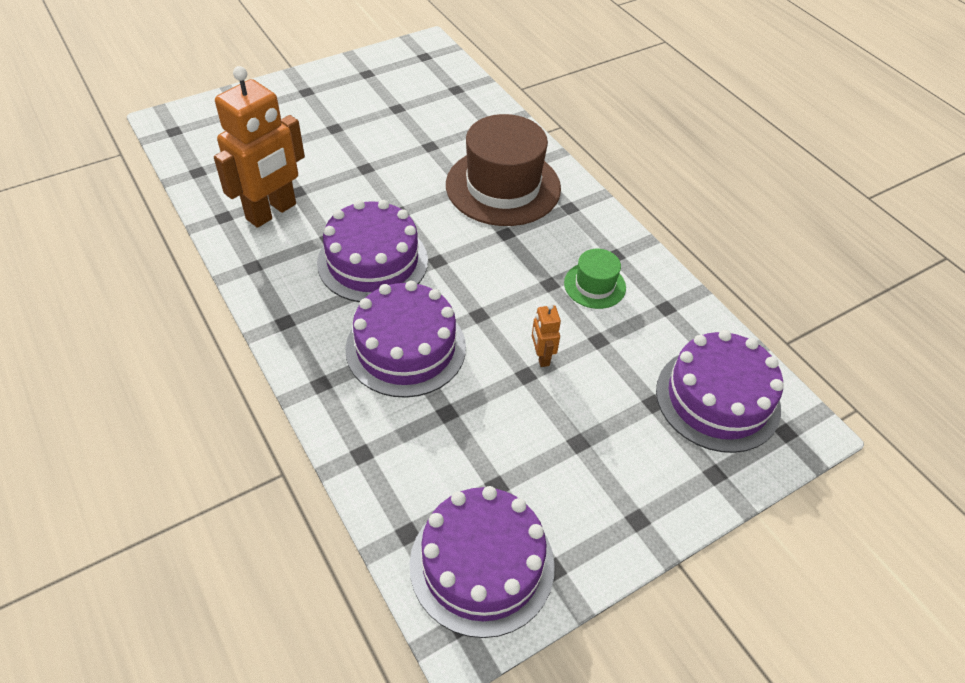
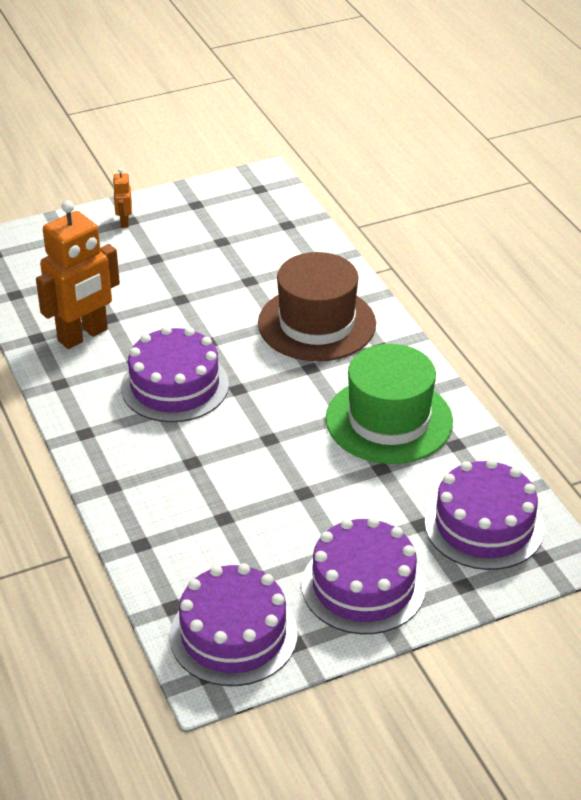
camera: 10 degrees right, 10 degrees down
(406, 348) = (194, 462): purple cake -> purple cake (363, 586)
(541, 357) = (322, 478): orange robot -> orange robot (124, 222)
(594, 285) = (389, 420): green hat -> green hat, size x2.06

